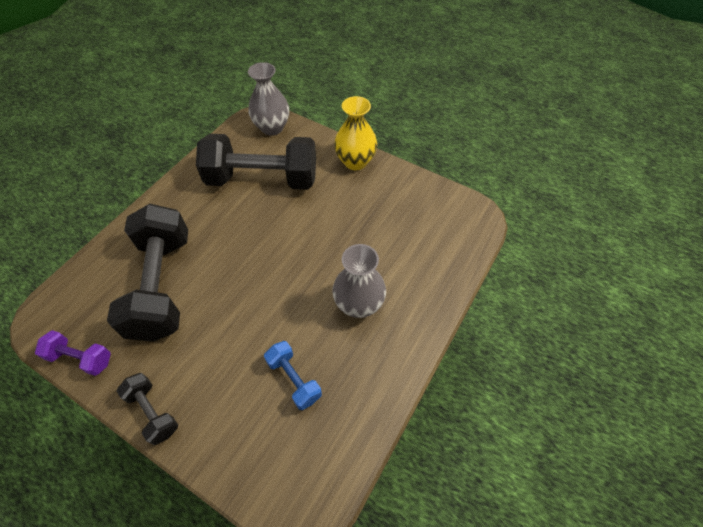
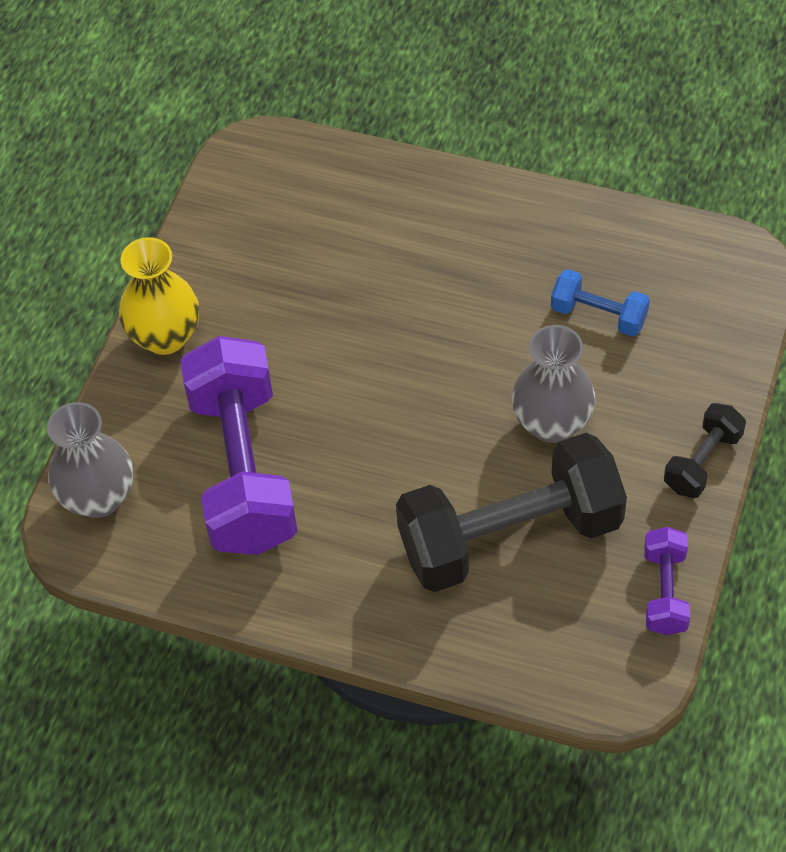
camera: 100 degrees left, 0 degrees up
(262, 179) = (243, 469): black dumbbell -> purple dumbbell
(294, 379) = (598, 315): blue dumbbell -> blue dumbbell turned 75 degrees clockwise
(358, 304) = (460, 269): grey vase -> grey vase (552, 423)

